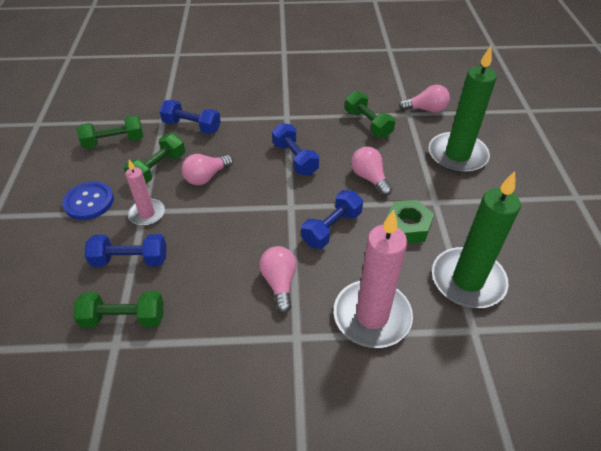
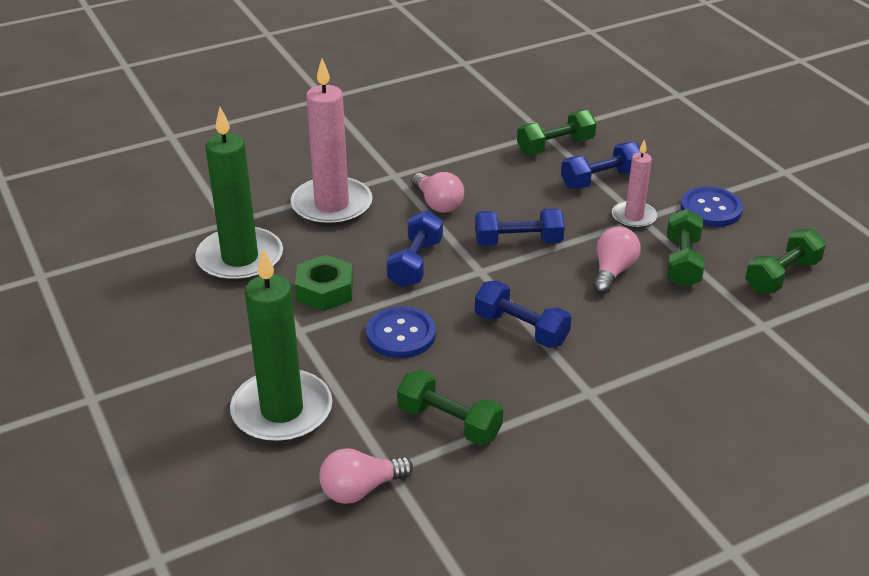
camera: 155 degrees right, 10 degrees down
(192, 126) = (710, 329): blue dumbbell -> blue dumbbell (518, 242)
(369, 178) = (401, 334): pink light bulb -> blue button

